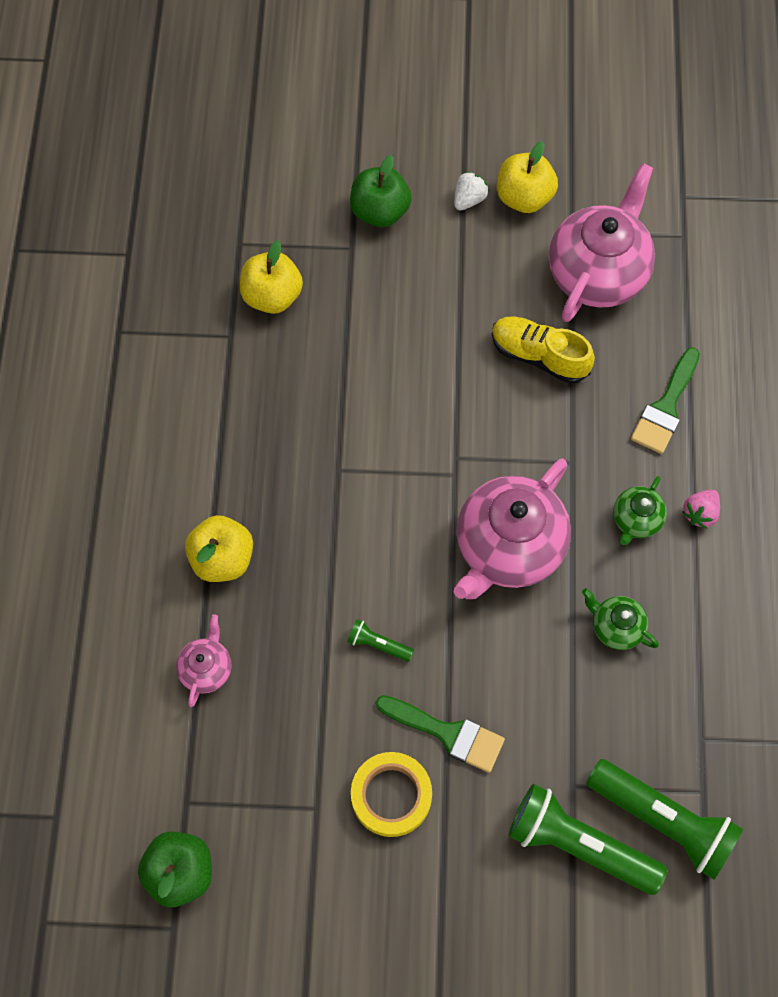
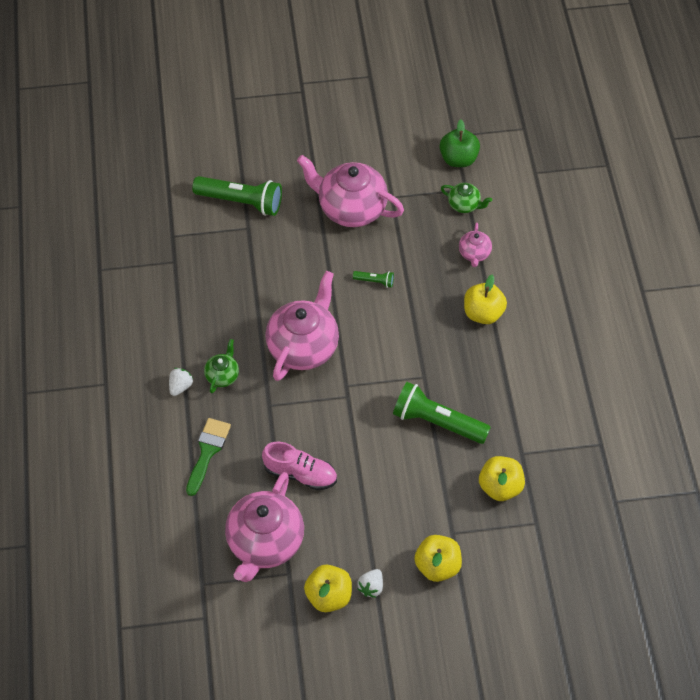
camera: 170 degrees right, 10 degrees down
(380, 211) = (437, 566): green apple -> yellow apple
(391, 796) = (351, 209): yellow tape -> pink teapot
(448, 733) = (324, 243): green brush -> none
(539, 356) = (300, 474): yellow shoe -> pink shoe
(616, 627) = (230, 312): green teapot -> green teapot (464, 205)
(663, 820) = (194, 219): green flashlight -> green flashlight (437, 422)
(700, 513) = (180, 386): pink strawberry -> white strawberry

